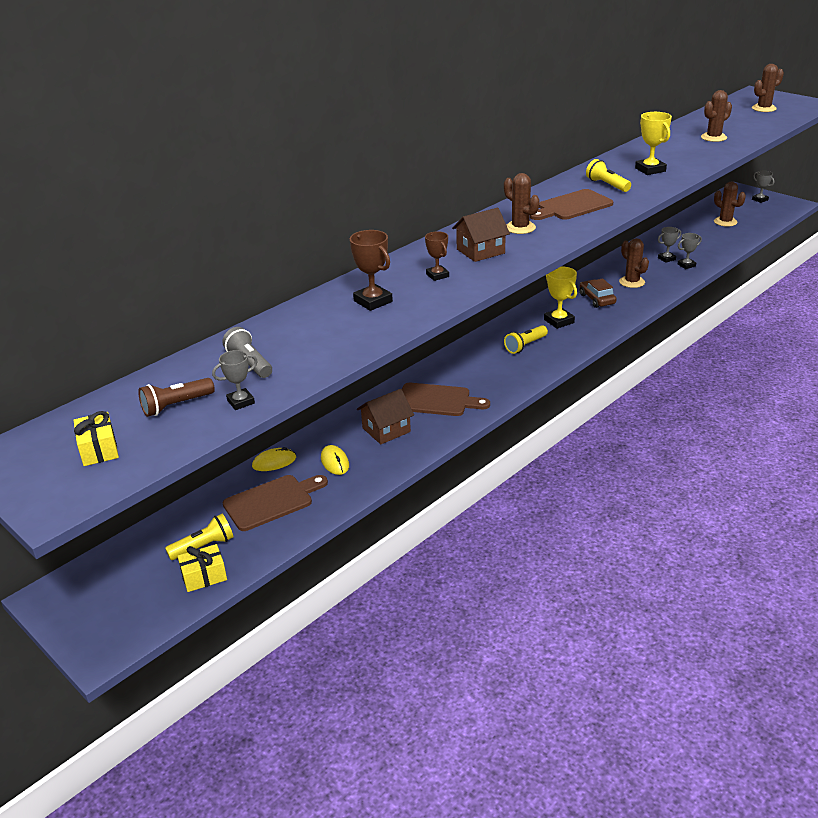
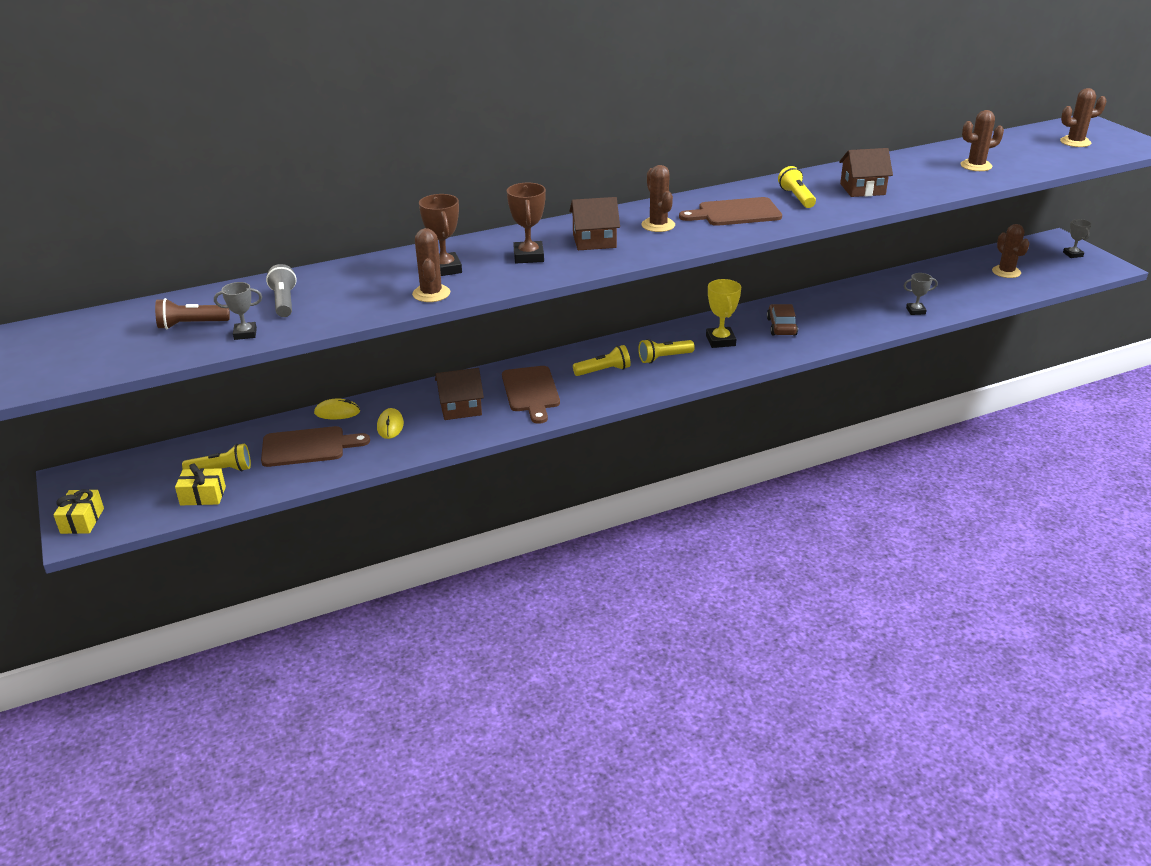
camera: 20 degrees right, 0 degrees up
(99, 449) = (100, 347): yellow gift -> yellow gift (82, 521)
(437, 275) = (528, 256): brown trophy -> brown trophy, size x1.55
(437, 400) = (531, 391): brown cutting board -> brown cutting board turned 45 degrees clockwise
(484, 368) = (603, 371): none -> yellow flashlight
(632, 282) = (836, 316): brown cactus -> brown cactus (431, 294)
(650, 170) = (862, 189): yellow trophy -> brown house
(666, 259) = (898, 299): grey trophy -> none

